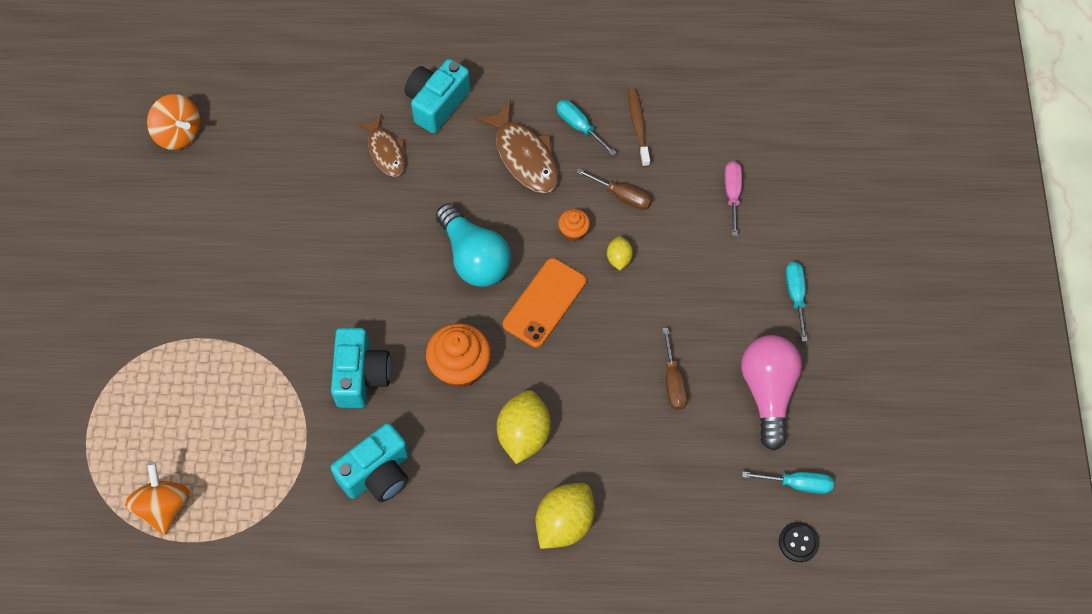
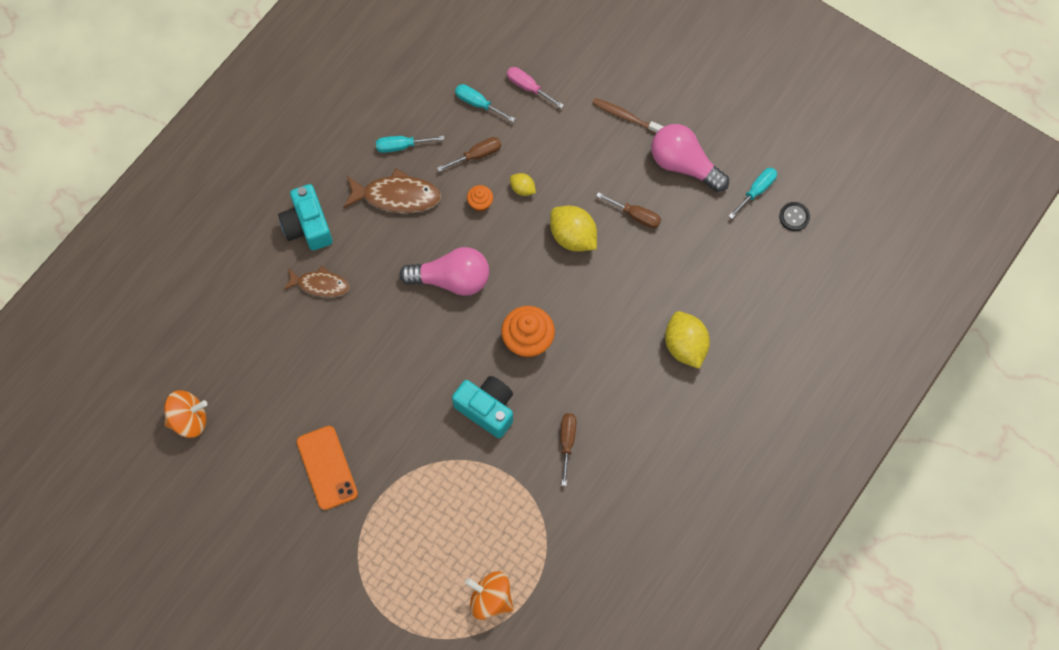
camera: 55 degrees left, 5 degrees up
(377, 473) = (567, 442): turquoise camera -> brown screwdriver
(474, 257) = (451, 279): turquoise light bulb -> pink light bulb
(524, 434) = (606, 331): yellow lemon -> yellow lemon (573, 237)
(544, 302) = (520, 257): orange phone -> orange phone (327, 468)
(638, 126) = (431, 109): brown toothbrush -> brown toothbrush (625, 116)
(795, 295) = (630, 101): turquoise screwdriver -> turquoise screwdriver (478, 103)

